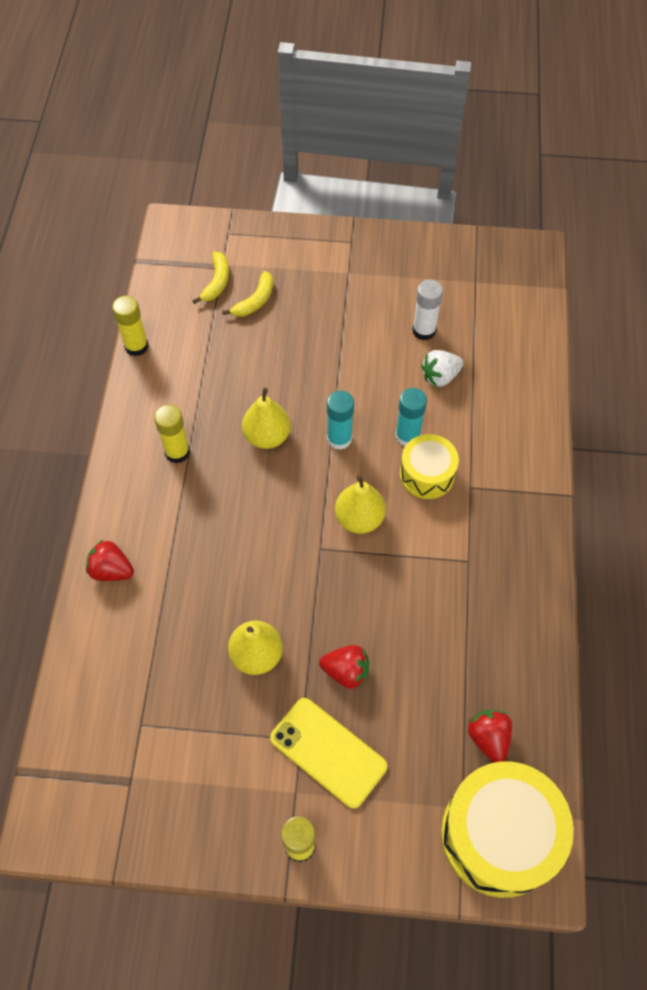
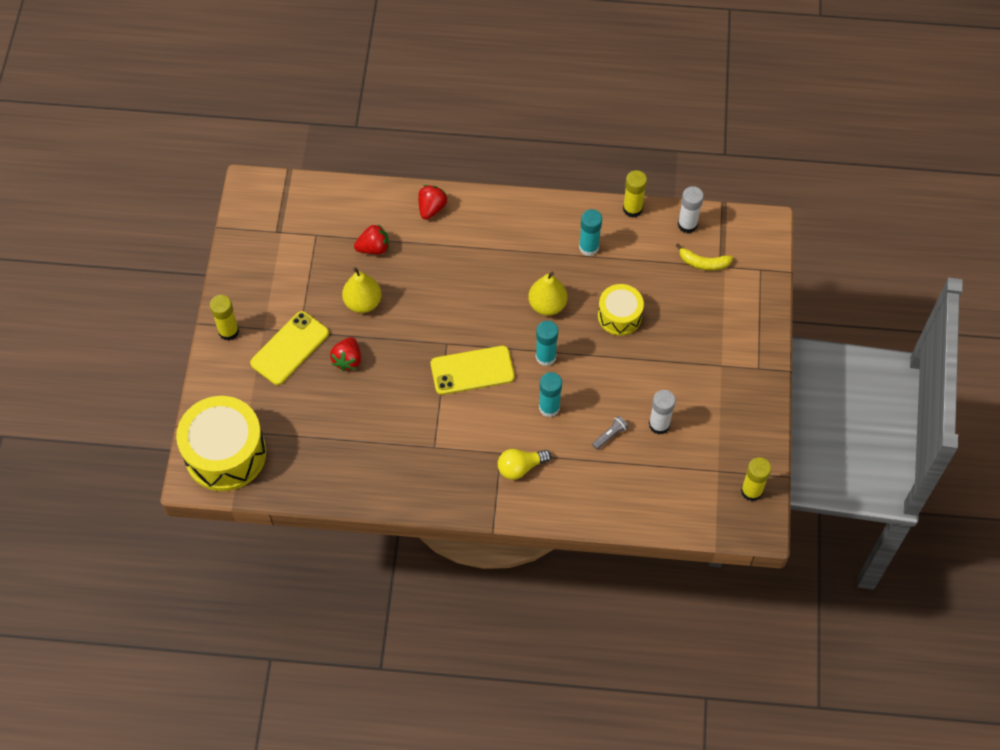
camera: 90 degrees right, 0 degrees up
(164, 294) = (687, 224): none -> white glue stick
(177, 452) = (532, 243): yellow glue stick -> yellow glue stick (751, 491)
(187, 391) = (589, 247): none -> turquoise glue stick
(255, 301) = (684, 292): yellow banana -> none
(359, 518) = (472, 370): yellow pear -> yellow phone
(427, 474) = (512, 420): yellow drum -> yellow drum (619, 316)
(440, 376) = (610, 435): white strawberry -> grey flashlight
(488, 466) = (520, 467): none -> yellow light bulb
(488, 738) = (293, 451): red strawberry -> red strawberry (374, 248)

